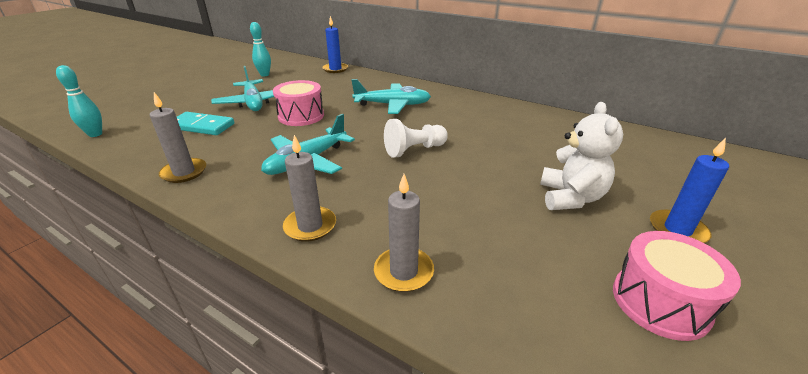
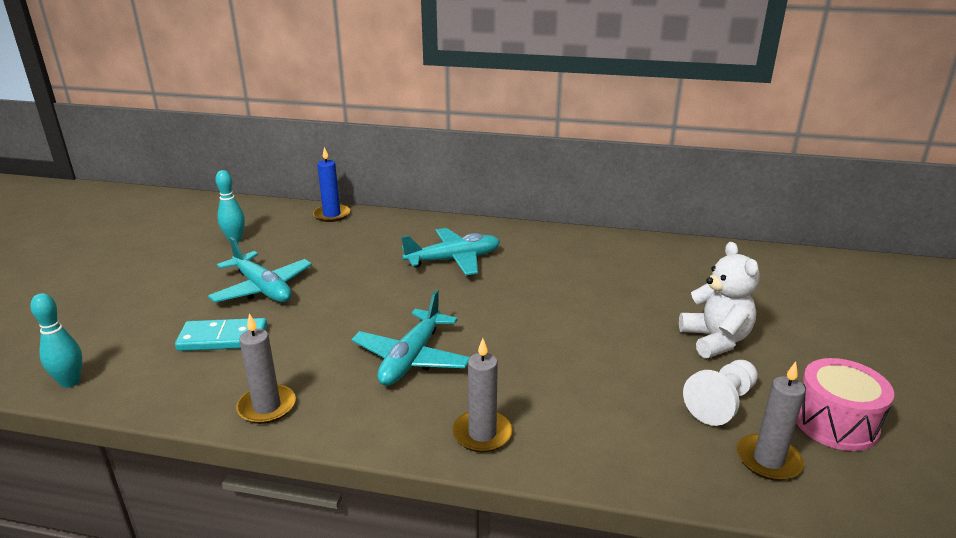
camera: 20 degrees left, 5 degrees down
(301, 116) = (348, 297): pink drum -> none
(403, 271) = (612, 455): grey candle -> grey candle (768, 460)
(414, 150) = (525, 317): white pawn -> white pawn (721, 403)
(677, 230) = (820, 352): blue candle -> none

